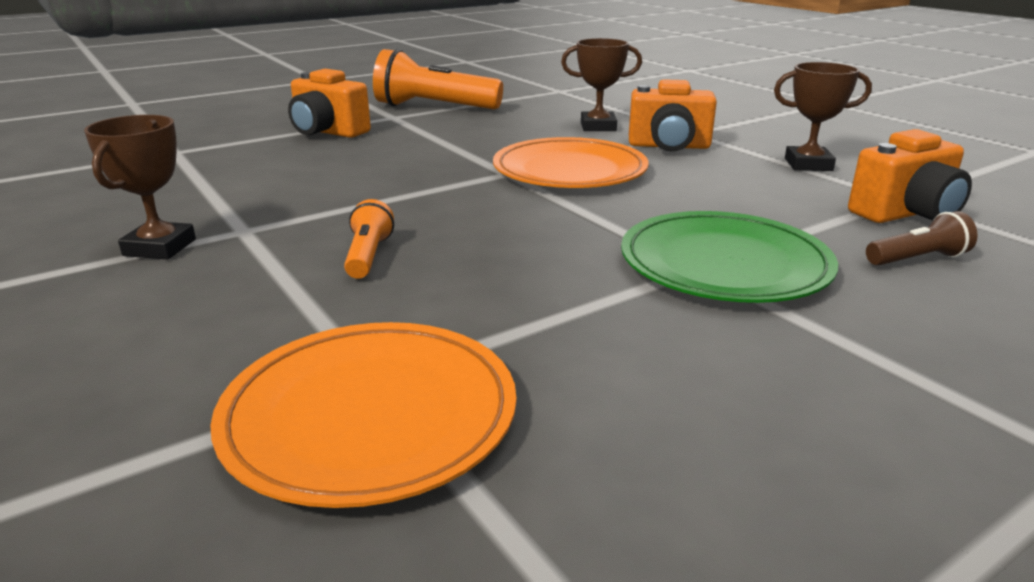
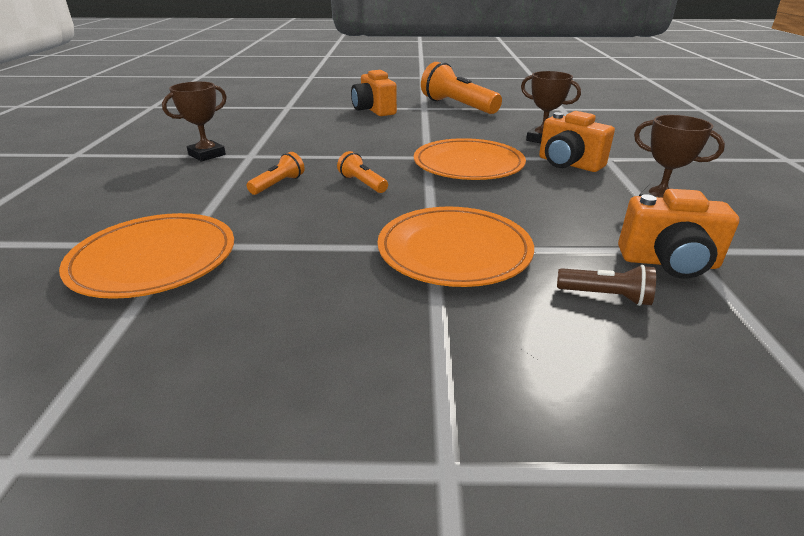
camera: 35 degrees right, 5 degrees up
(485, 223) = (362, 183): none -> orange flashlight
(724, 264) = (454, 251): green plate -> orange plate

